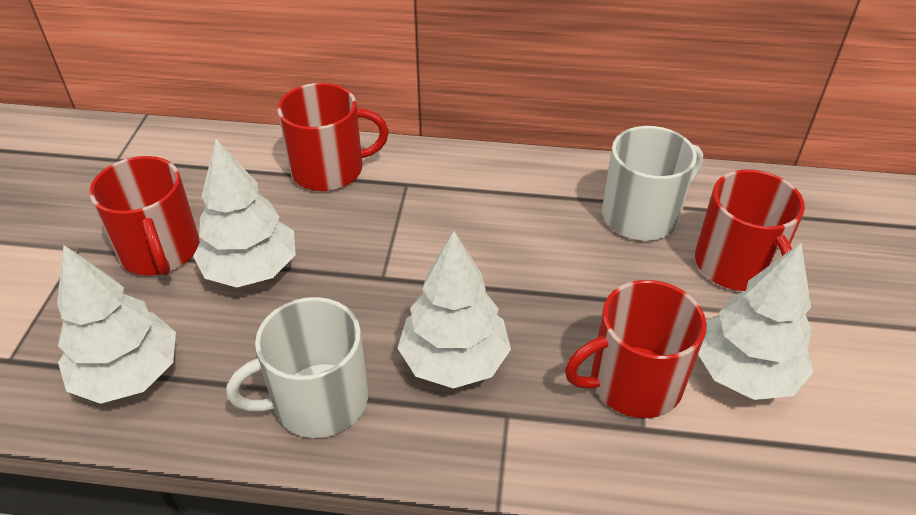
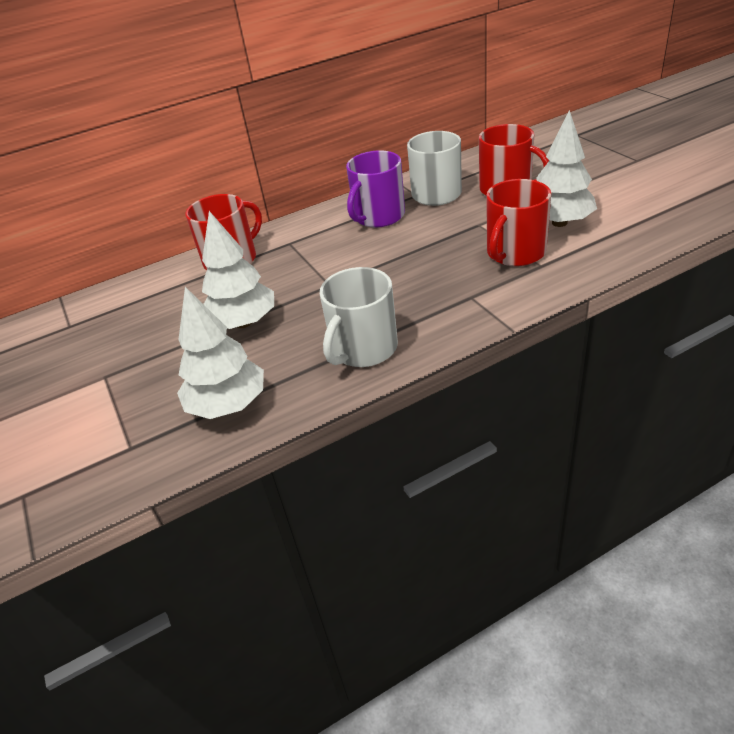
camera: 30 degrees left, 5 degrees down
(160, 251) = (168, 347): red mug -> none
(454, 361) = (416, 293): white tree -> none
(537, 207) = (378, 216): none -> purple mug

